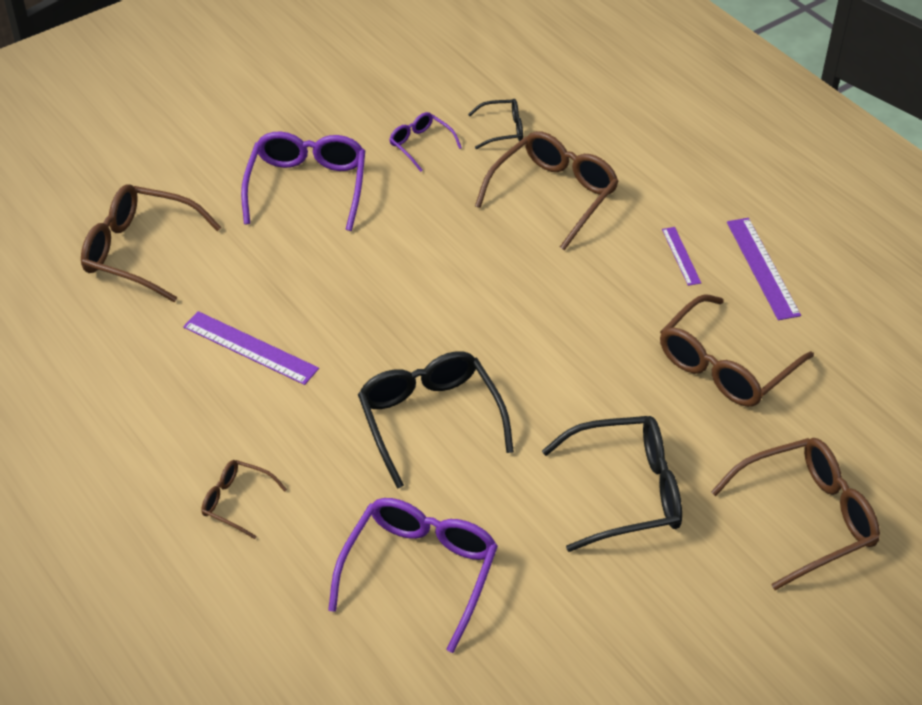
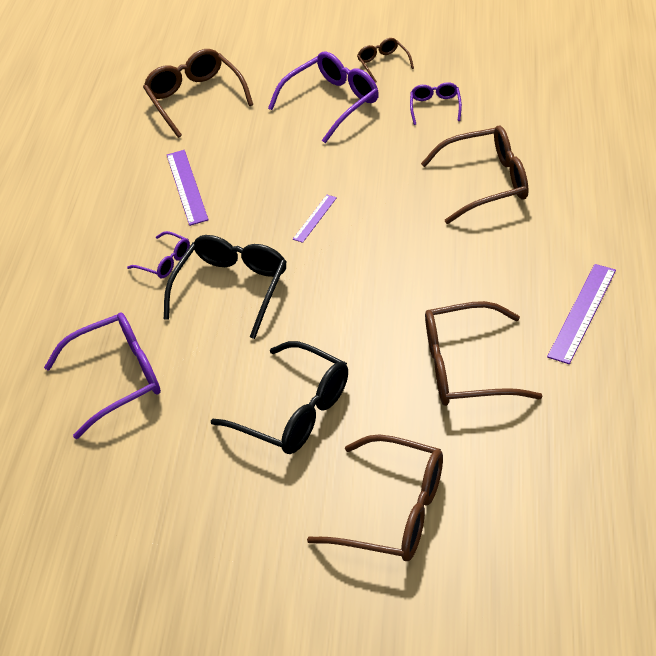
camera: 50 degrees right, 0 degrees up
(237, 502) = (76, 274): brown glasses -> brown glasses (383, 64)
(323, 434) = (165, 261): none -> purple glasses
(502, 130) = (503, 121): black glasses -> none
(681, 256) = (528, 271): purple ruler -> purple ruler (315, 218)

